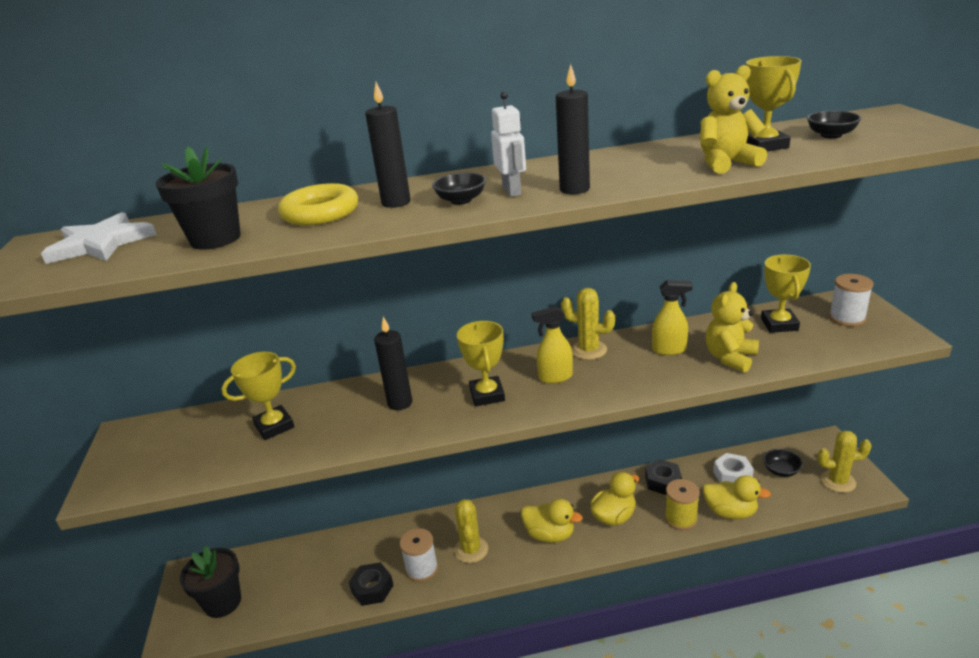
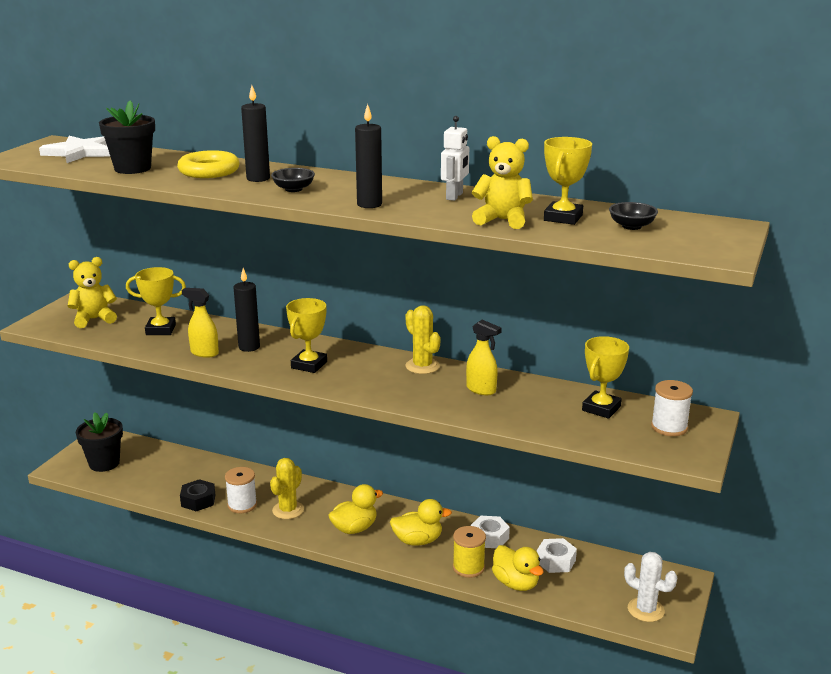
camera: 30 degrees right, 5 degrees down
(512, 191) = (334, 193): white robot -> white robot (454, 196)
(550, 535) = (354, 528): yellow duck -> yellow duck turned 90 degrees counterclockwise
(555, 377) = (370, 373): yellow spray bottle -> yellow spray bottle (204, 353)
(662, 482) = (489, 537): black nut -> white nut
(730, 358) = (517, 413): yellow teddy bear -> yellow teddy bear (94, 319)
(781, 471) = (604, 578): black bowl -> none
(838, 481) = (645, 610): yellow cactus -> white cactus

